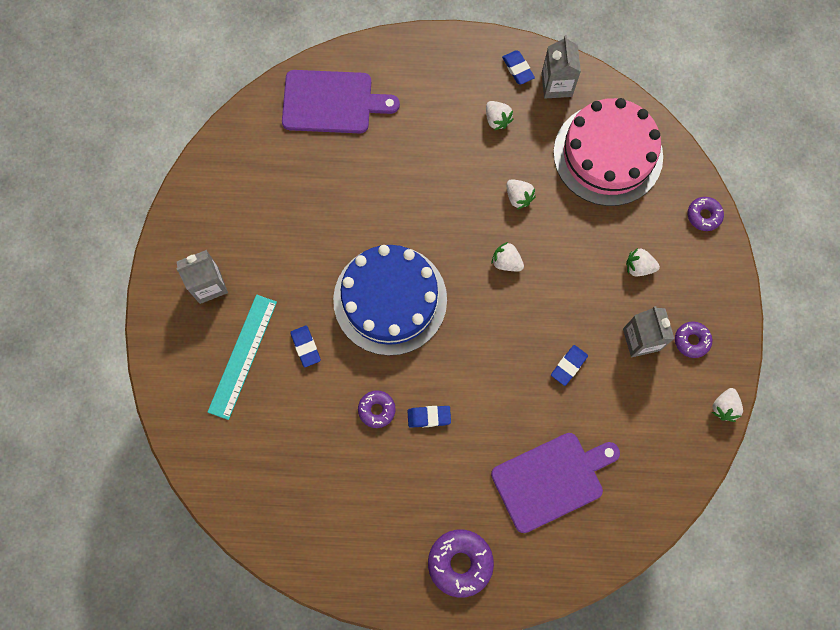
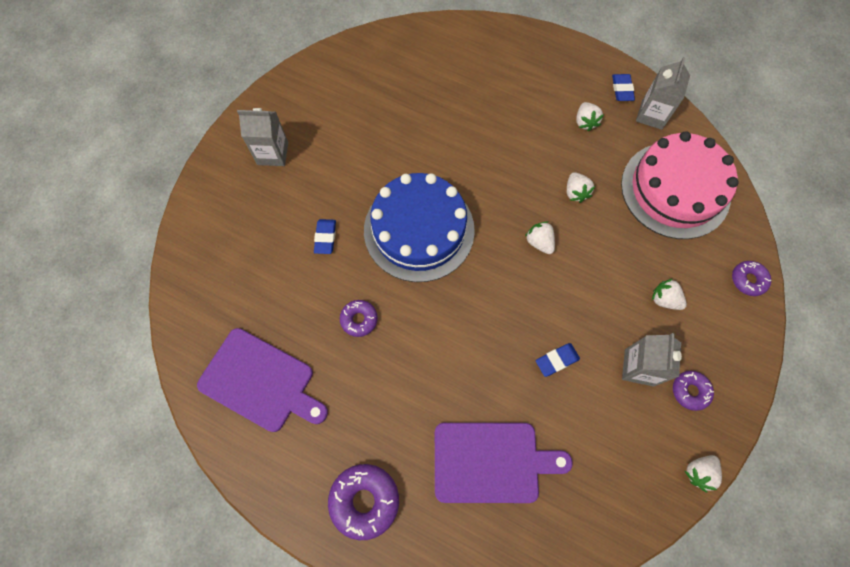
camera: 25 degrees right, 5 degrees down
(242, 356) = (268, 222): turquoise ruler -> none
(332, 102) = (449, 55): purple cutting board -> purple cutting board (260, 381)
(429, 417) = (403, 347): blue eraser -> none

